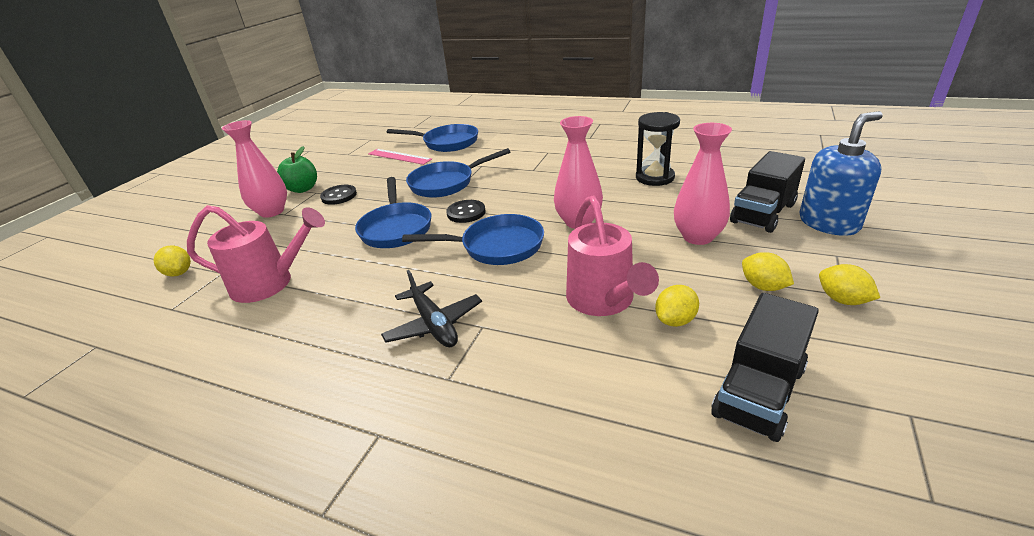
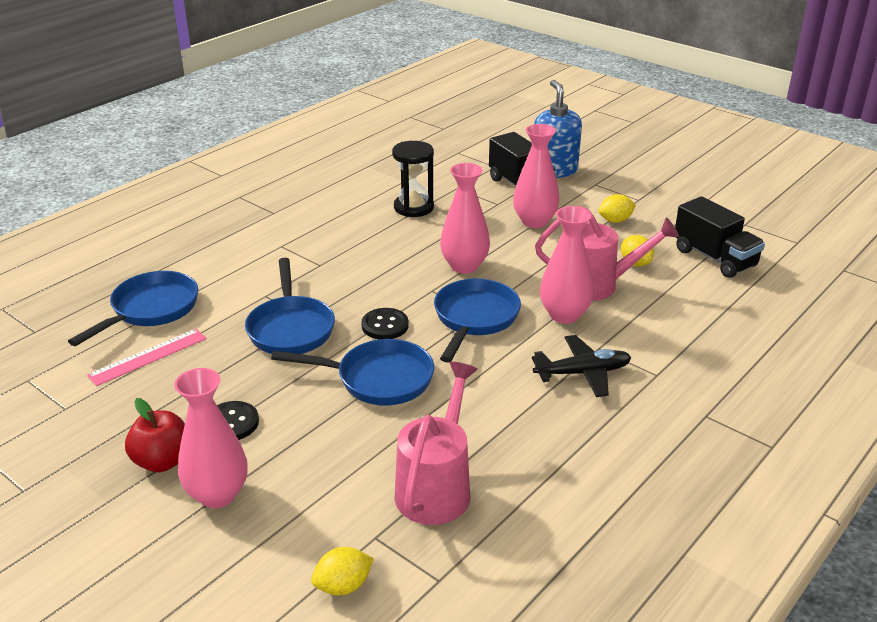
camera: 75 degrees left, 0 degrees up
(302, 189) = (162, 461): green apple -> red apple
(531, 292) = (564, 315): none -> pink vase
(842, 300) = (644, 202): yellow lemon -> none

